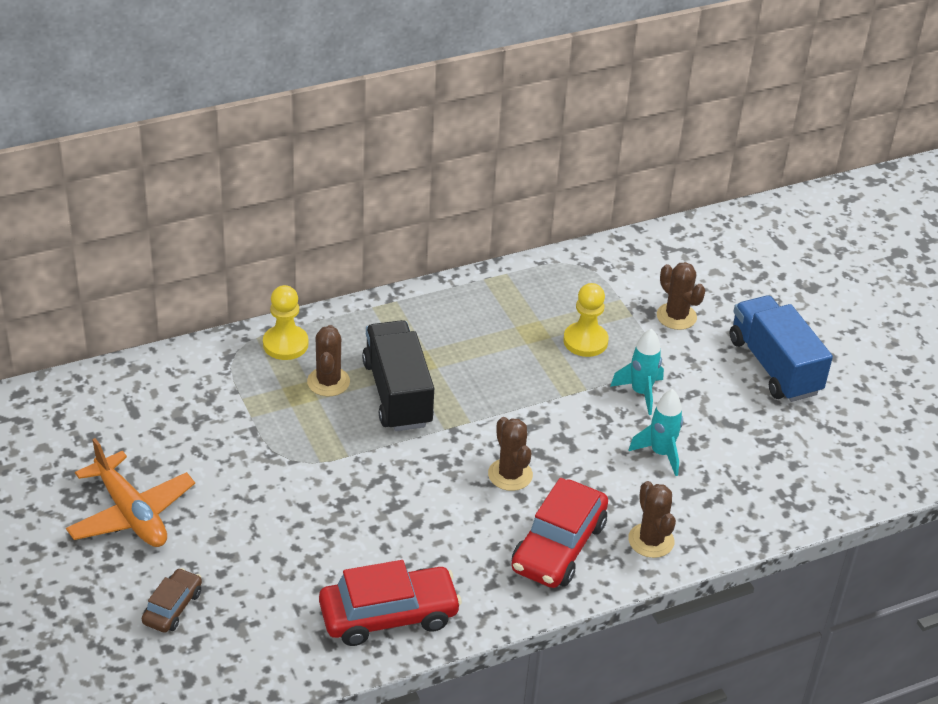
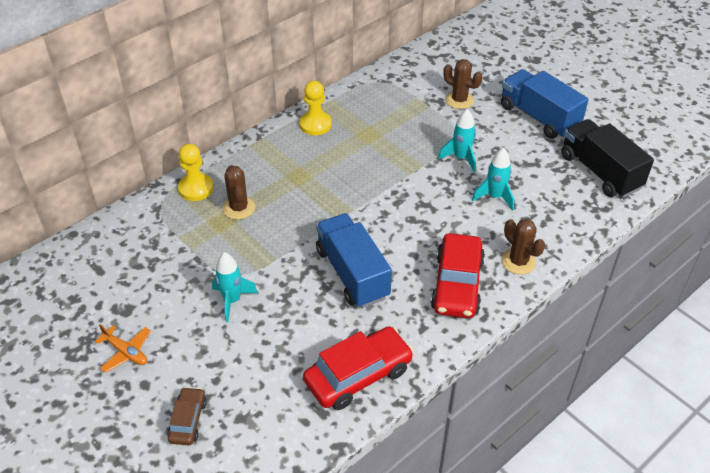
camera: 15 degrees left, 5 degrees up
(131, 513) = (126, 352): orange plane -> orange plane, size x0.56
(276, 489) = (232, 300): none -> turquoise rocket
(397, 393) = (293, 203): black truck -> black truck (600, 172)
(434, 497) = (352, 273): none -> blue truck
(510, 475) = (399, 241): brown cactus -> none
(585, 341) = (407, 132): yellow pawn -> yellow pawn (315, 124)

